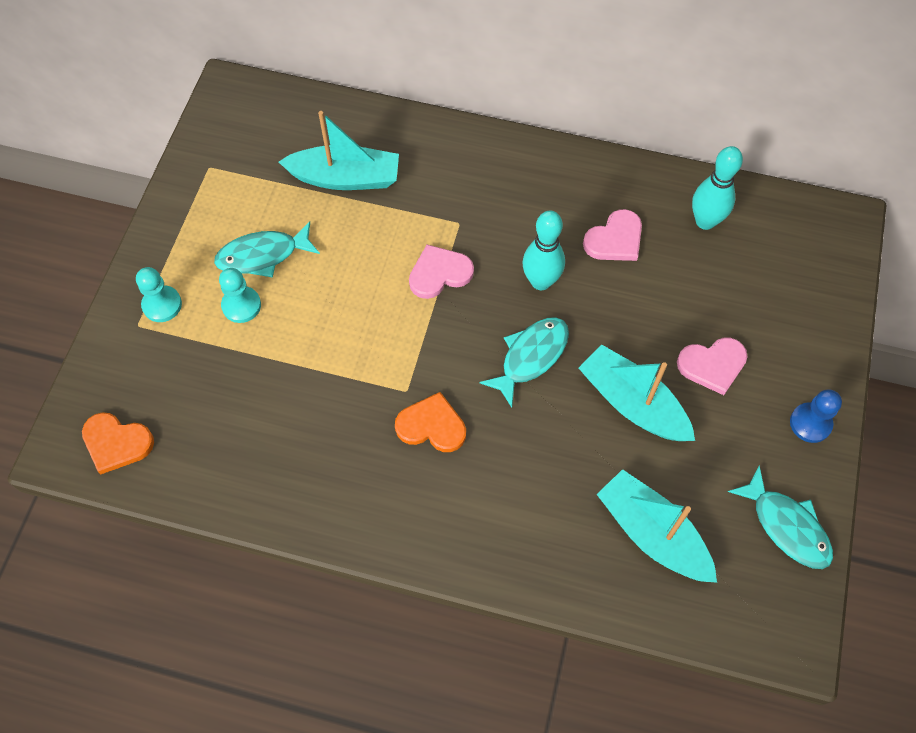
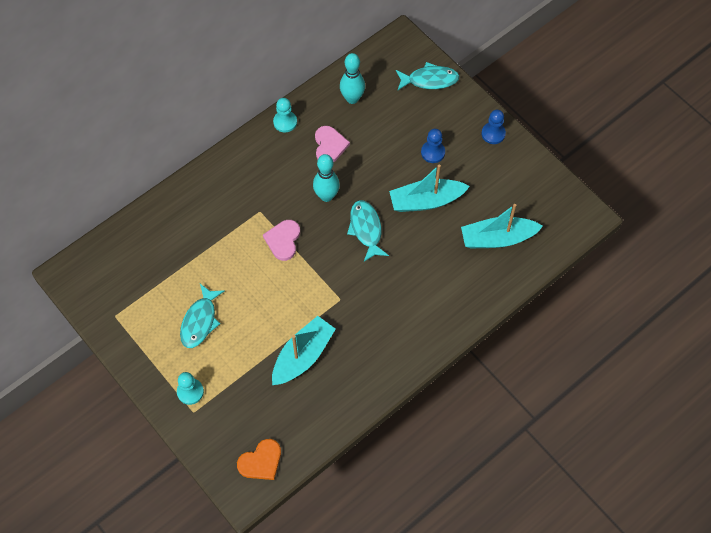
camera: 55 degrees left, 0 degrees up
(241, 305) = (224, 350): turquoise pawn -> turquoise pawn (285, 122)
(345, 178) = (183, 249): turquoise boat -> turquoise boat (303, 356)
(432, 425) = (369, 299): orange heart -> none
(712, 365) = (433, 152): pink heart -> blue pawn
(786, 526) = (534, 180): turquoise fish -> turquoise fish (429, 80)

